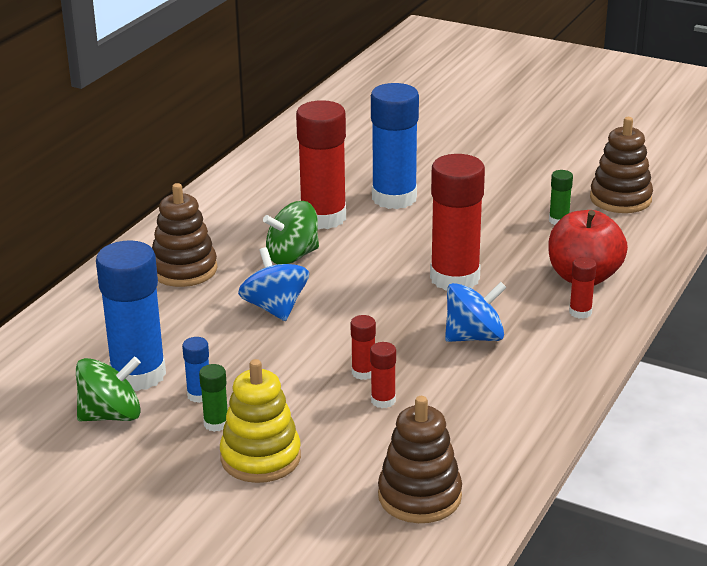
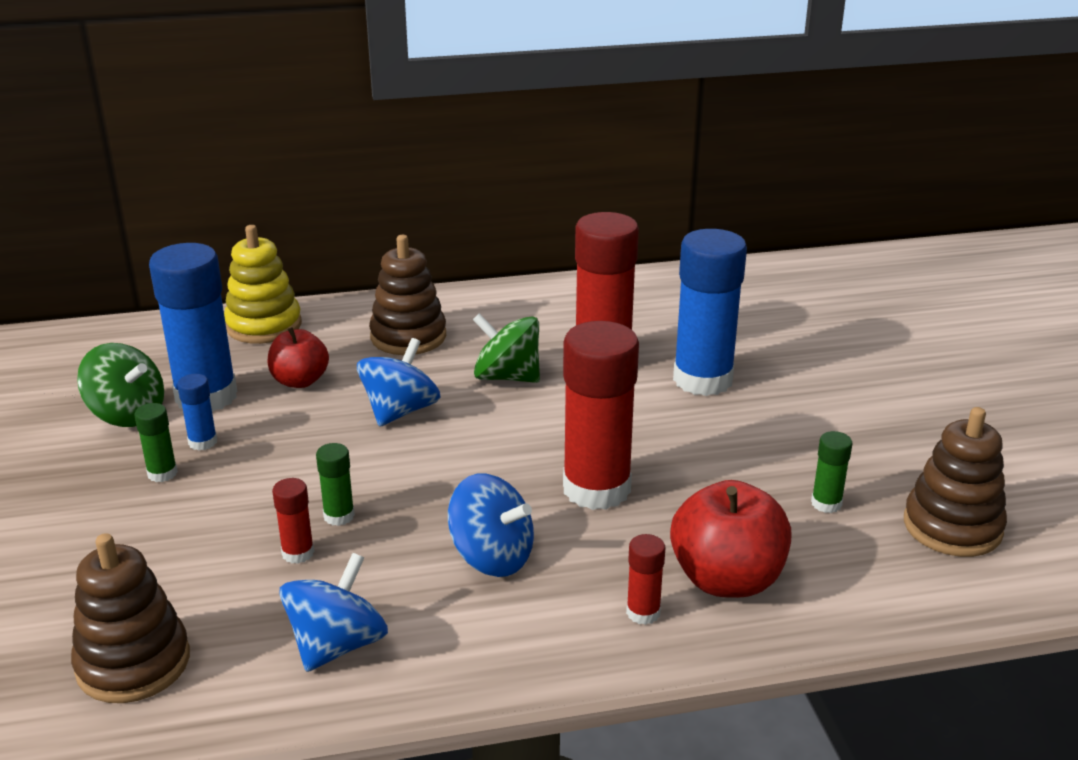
camera: 50 degrees right, 0 degrees up
(177, 331) = (300, 381): none -> red apple
(260, 457) = (124, 525): yellow stacking toy -> yellow stacking toy (264, 325)
(363, 372) = (339, 516): red glue stick -> green glue stick
(490, 417) = (337, 645): none -> blue spinning top

